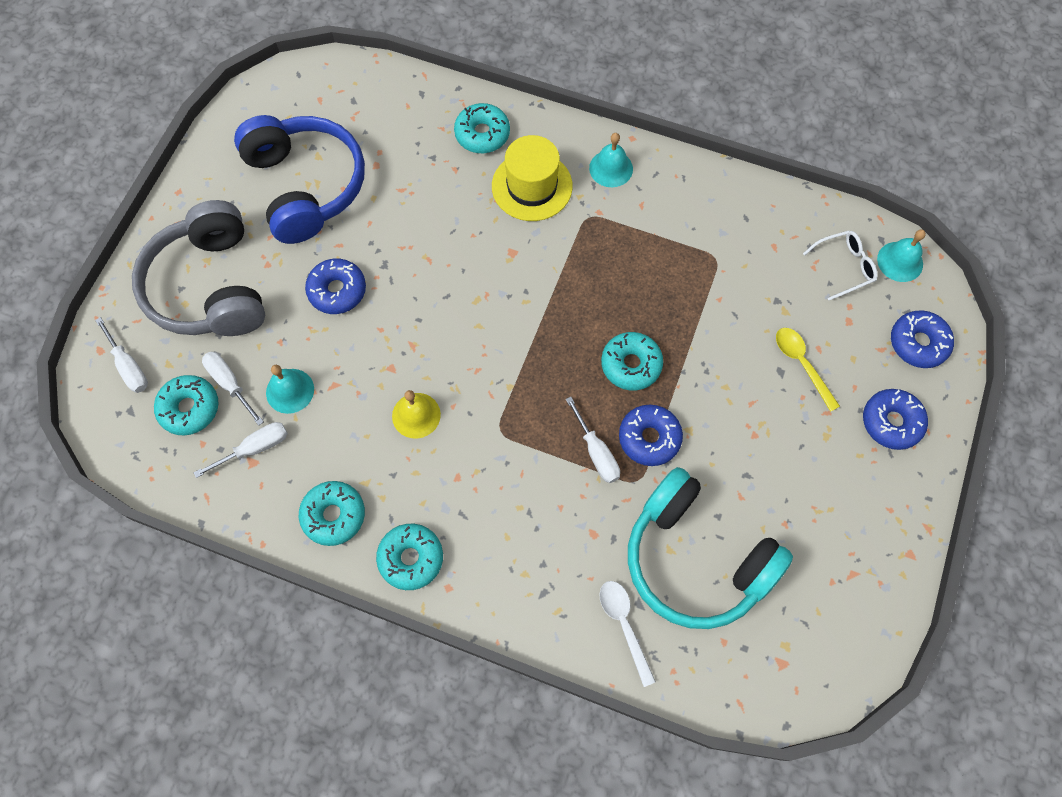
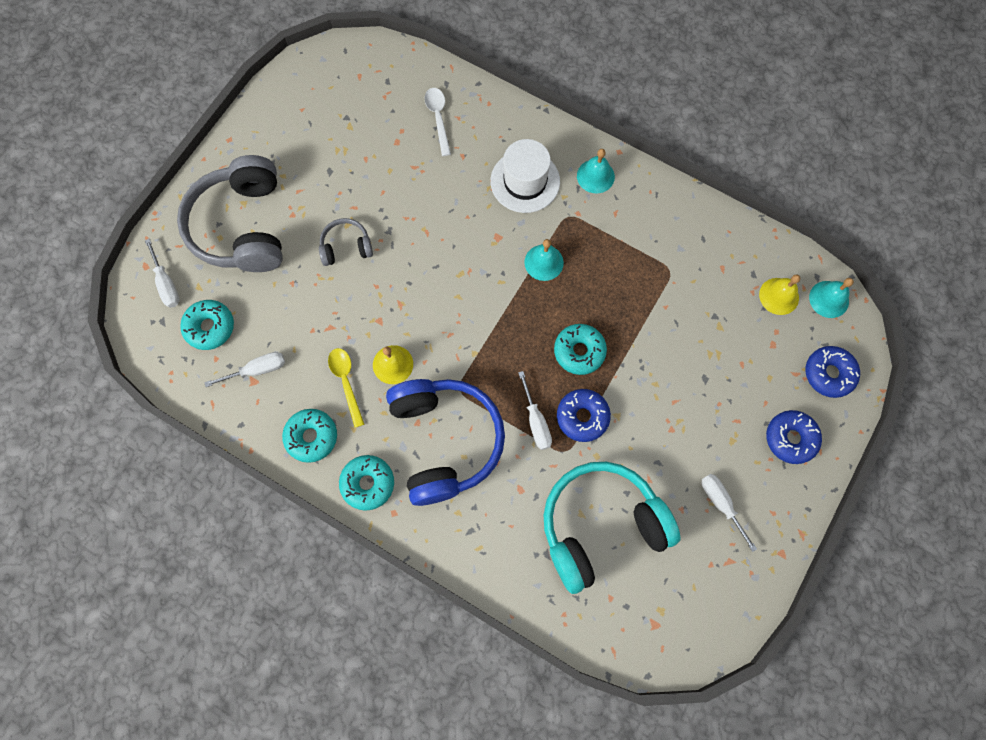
camera: 10 degrees right, 5 degrees up
(230, 384) = (246, 312): white screwdriver -> white screwdriver (721, 504)
(290, 391) = (293, 326): turquoise bell -> turquoise bell (544, 262)
(306, 186) = (335, 151): blue headphones -> blue headphones (445, 441)
(337, 290) = (346, 247): blue donut -> grey headphones
(482, 134) = (491, 128): turquoise donut -> none
(532, 186) = (525, 181): yellow hat -> white hat
(624, 625) = (531, 569): white spoon -> white spoon (438, 118)
(695, 559) = (600, 526): turquoise headphones -> turquoise headphones turned 105 degrees clockwise
(802, 364) = (724, 375): yellow spoon -> yellow spoon (346, 382)
(844, 267) = (779, 296): white glasses -> yellow bell

